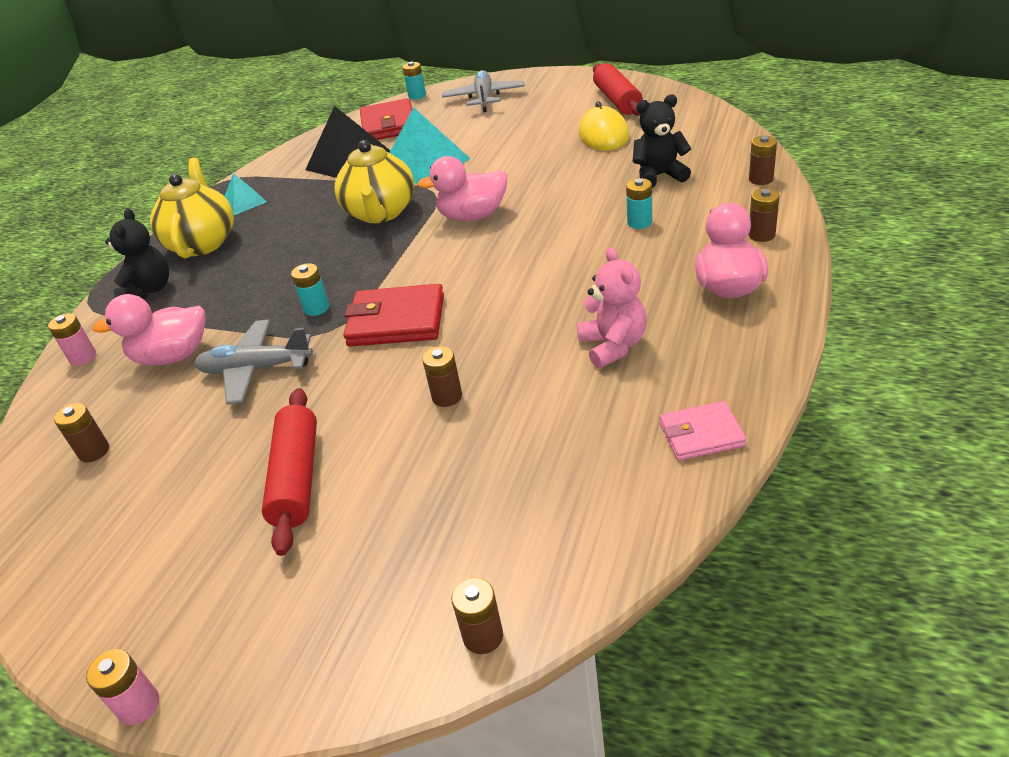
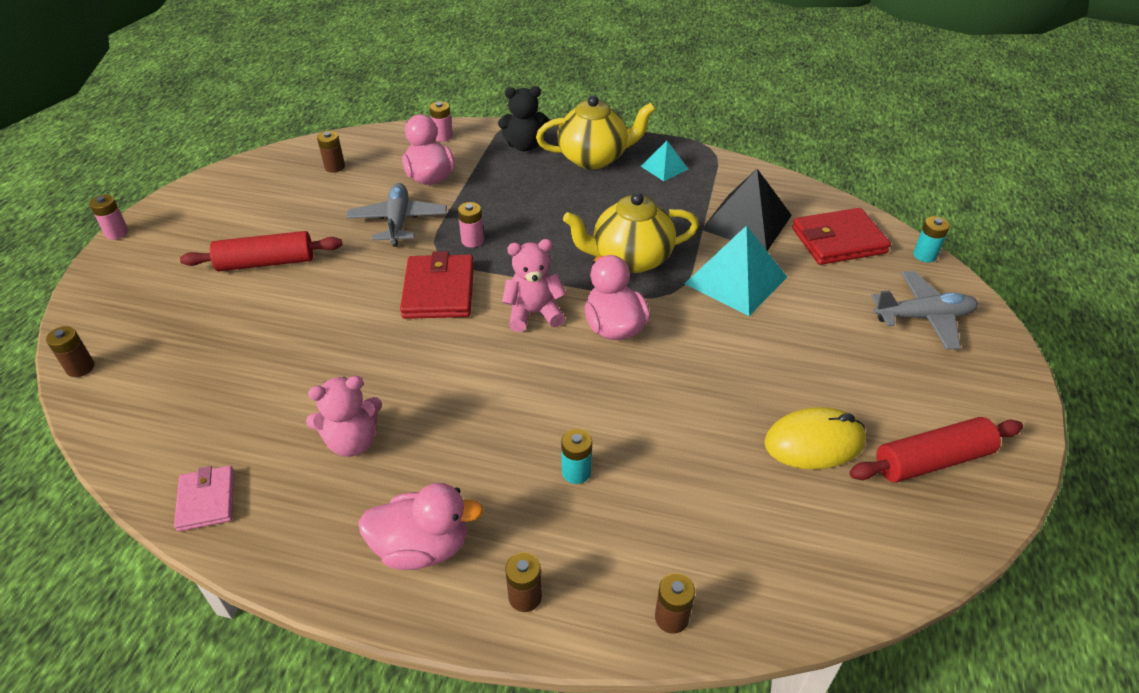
camera: 80 degrees right, 5 degrees up
(316, 308) = (472, 240): turquoise battery -> pink battery
(446, 258) = (534, 313): none -> pink teddy bear
(447, 397) = (323, 331): brown battery -> none
(659, 176) = (690, 498): black teddy bear -> none

